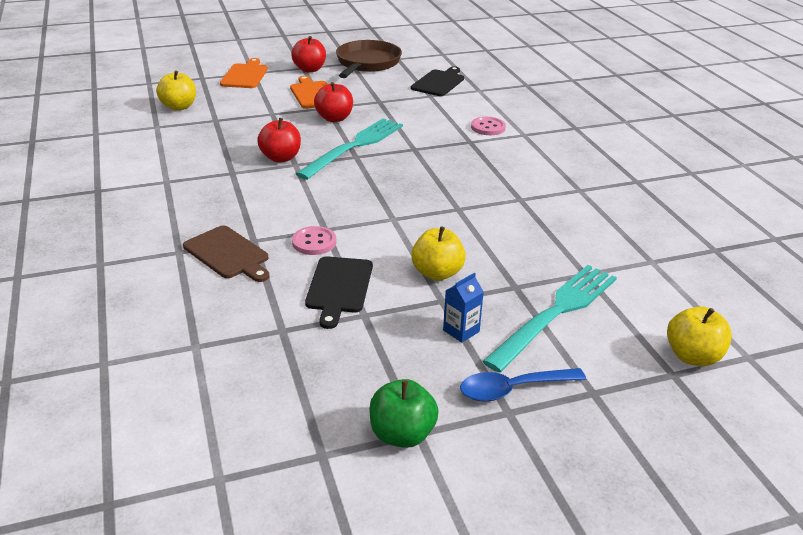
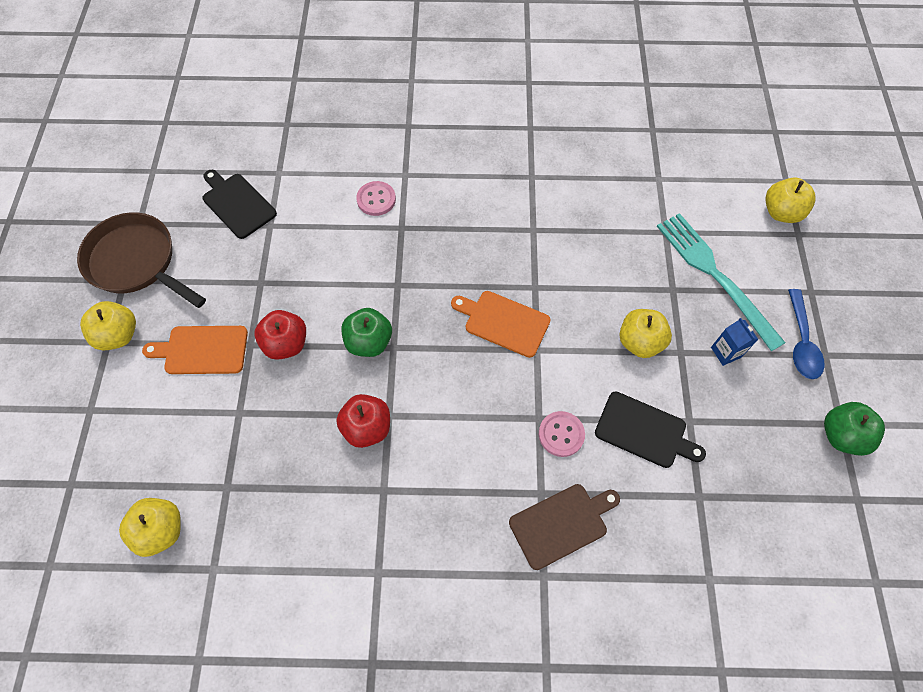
camera: 70 degrees left, 30 degrees up
(245, 75) = (94, 422): orange cutting board -> orange cutting board (503, 322)
(309, 69) = (118, 335): red apple -> yellow apple
(354, 146) = (369, 342): turquoise fork -> green apple

